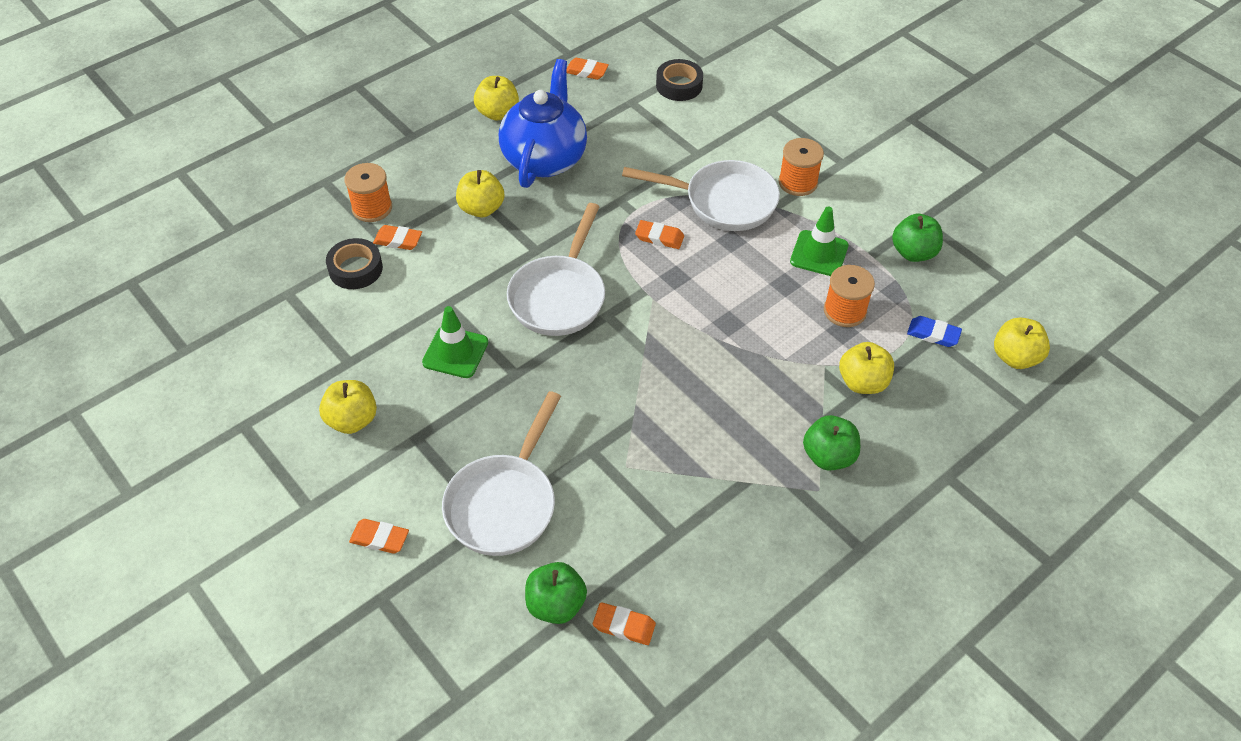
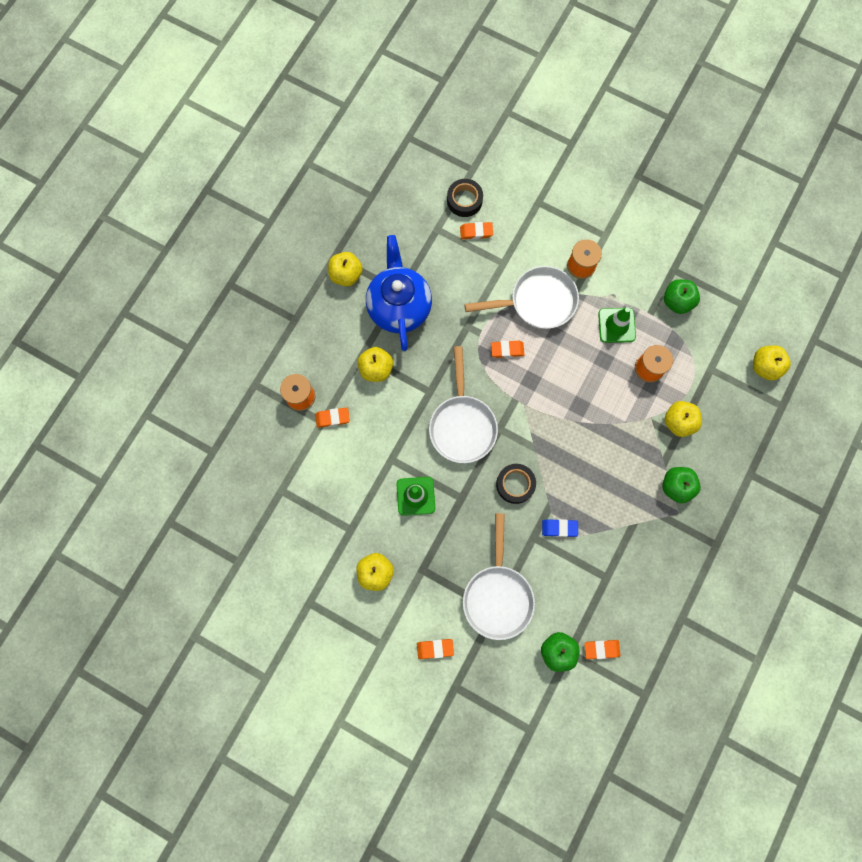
camera: 20 degrees left, 25 degrees up
(355, 269) = (316, 453): black tape -> black tape (515, 484)
(586, 71) = (392, 210): orange eraser -> orange eraser (476, 232)
(933, 334) = (709, 367): blue eraser -> blue eraser (559, 528)

